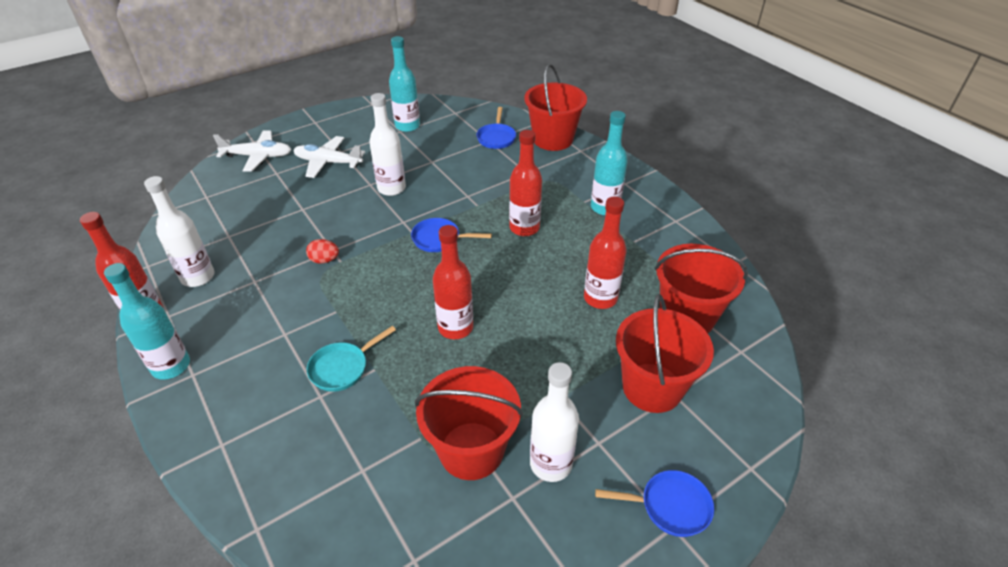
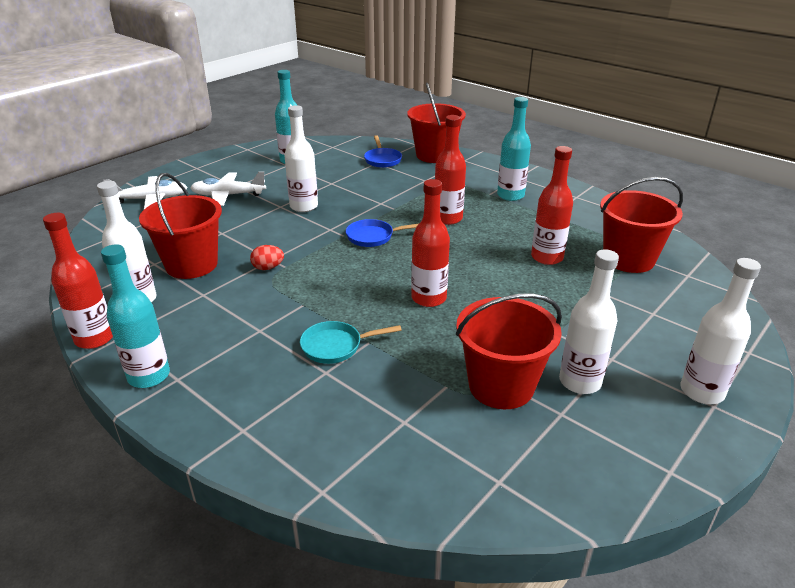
camera: 15 degrees left, 10 degrees down
(342, 368) = (336, 346): turquoise pan -> turquoise pan turned 45 degrees clockwise
(652, 387) = (631, 312): red bucket -> red bucket (191, 265)
(670, 506) = (701, 391): blue pan -> white bottle

